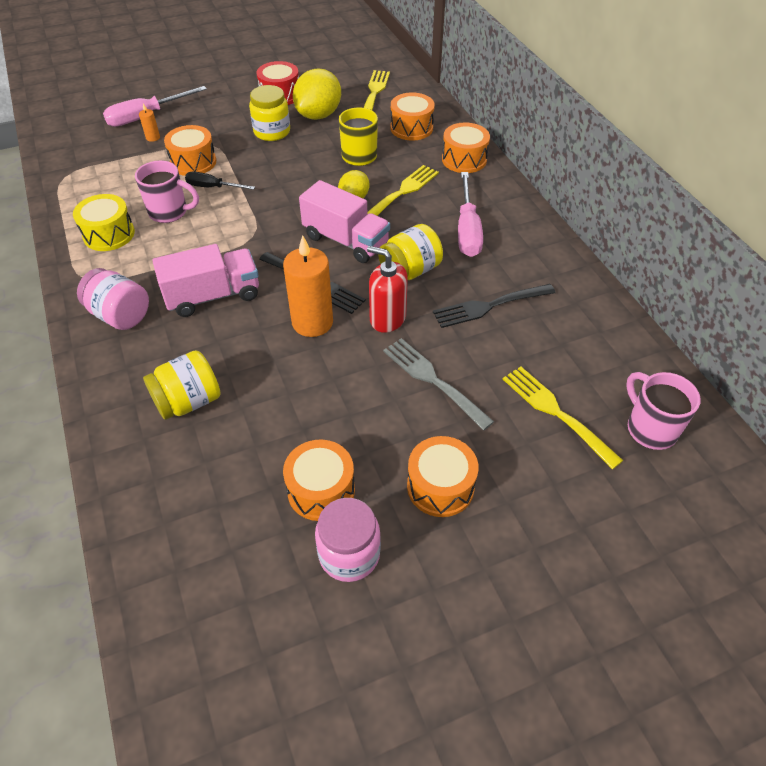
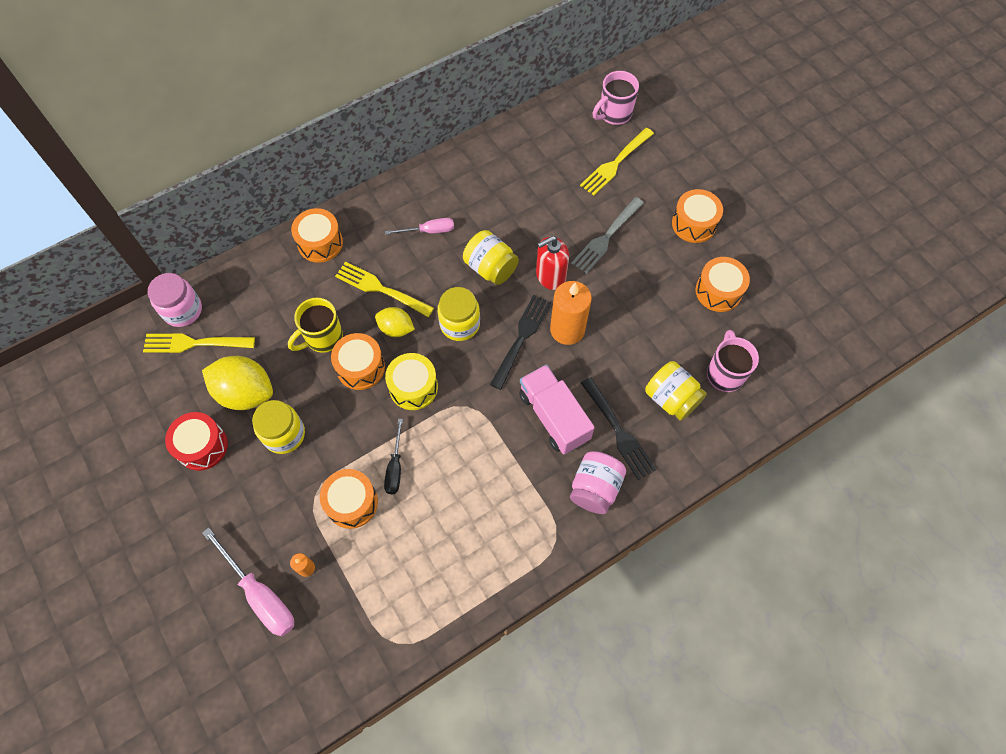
camera: 100 degrees left, 15 degrees up
(109, 234) = (488, 546): yellow drum -> yellow drum (413, 387)
(169, 212) = (443, 497): pink mug -> pink mug (725, 373)
(346, 241) = (460, 324): pink truck -> yellow jar
(349, 554) = (757, 266): pink jar -> pink jar (183, 310)
(387, 318) = (550, 276): red soap dispenser -> red soap dispenser turned 45 degrees clockwise
(411, 128) = (266, 296): orange drum -> orange drum (360, 367)
(467, 230) = (429, 231): pink screwdriver -> pink screwdriver, size x0.61
(489, 306) = (520, 208): black fork -> black fork (618, 431)

